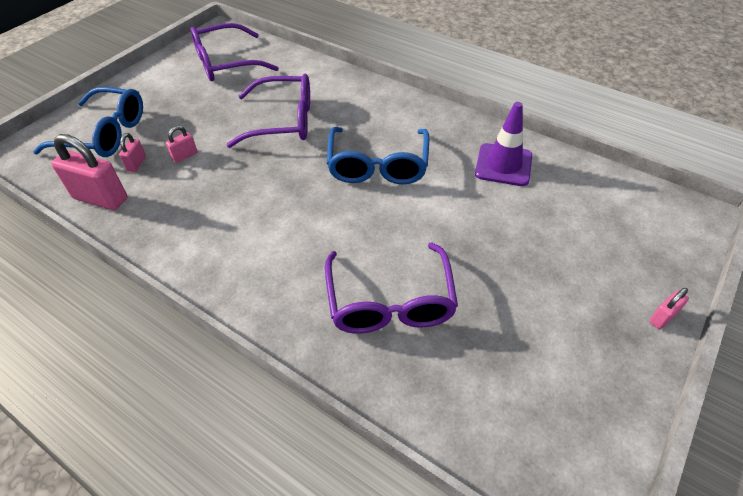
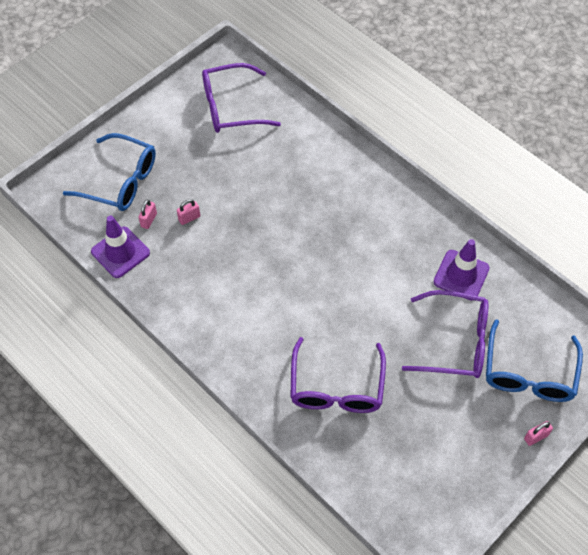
camera: 10 degrees right, 10 degrees up
(100, 198) = (120, 252): pink padlock -> purple traffic cone
(283, 121) = (277, 192): purple glasses -> purple glasses (455, 342)
(378, 165) = (352, 257): blue glasses -> blue glasses (529, 373)

